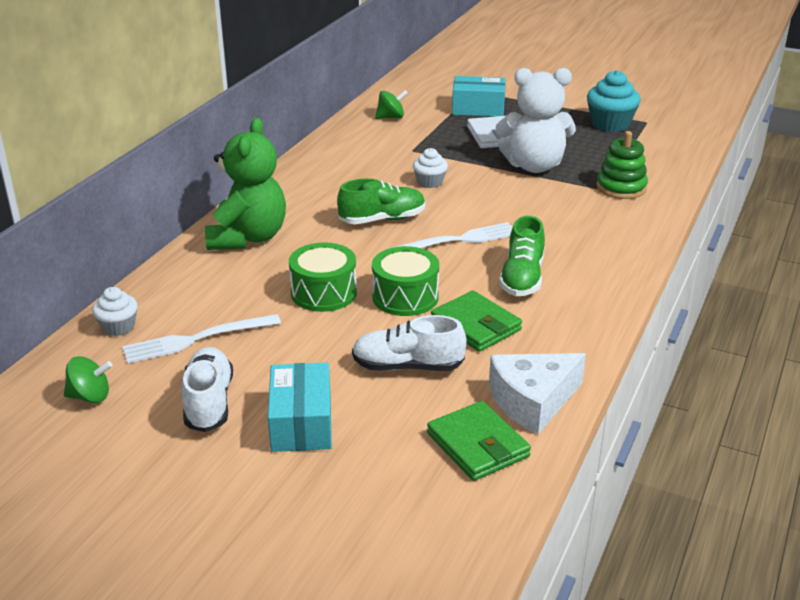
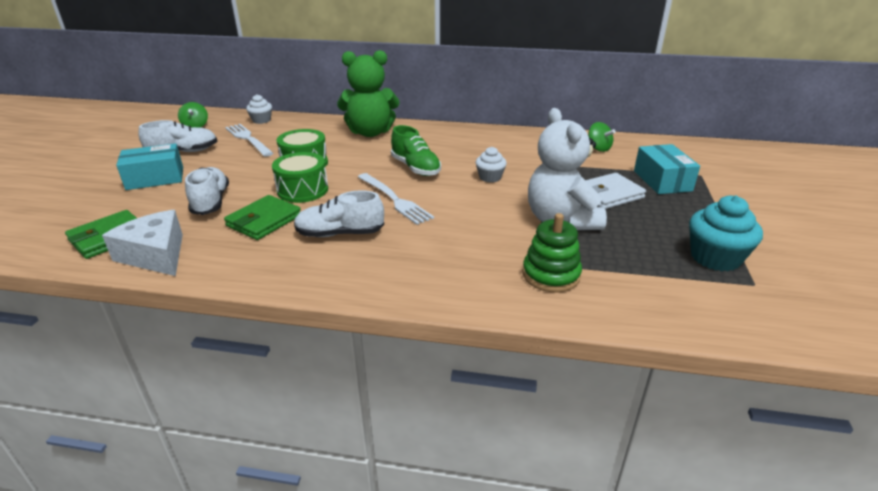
camera: 75 degrees right, 0 degrees up
(522, 278) = (340, 234): green shoe -> white shoe

